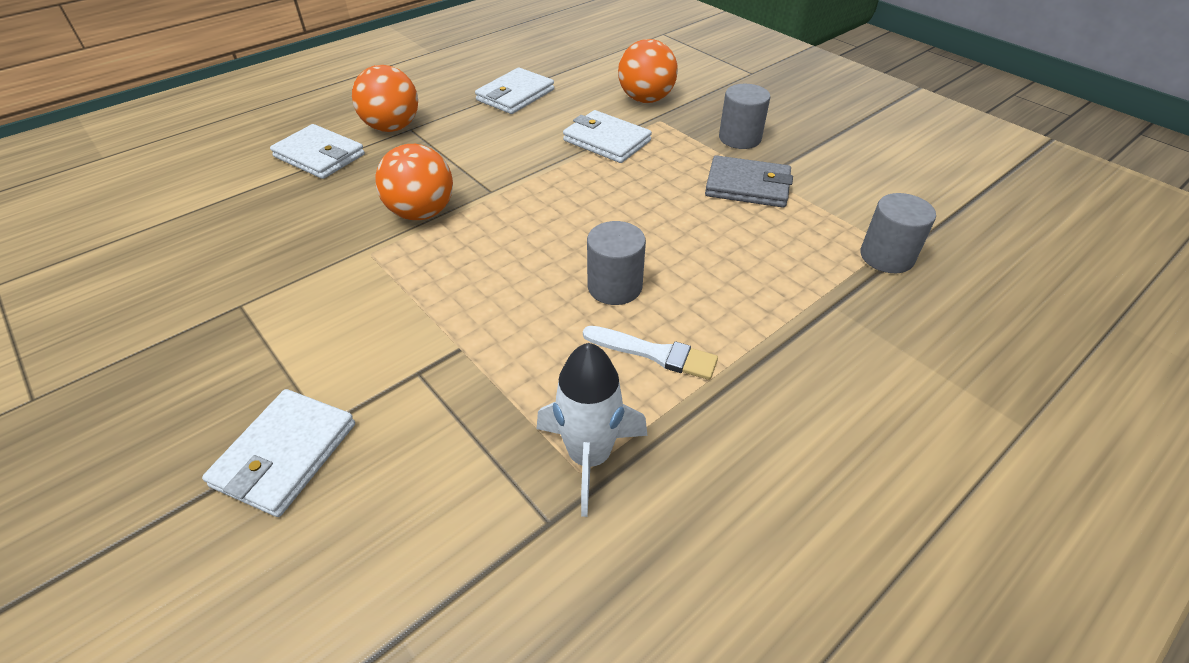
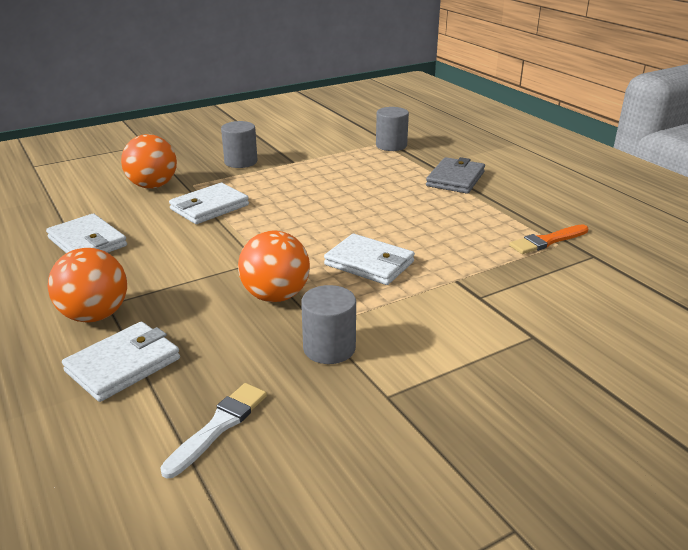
camera: 80 degrees left, 15 degrees down
(285, 455) = (562, 351): white wallet -> white wallet (369, 263)
(589, 457) = (547, 241): white rocket -> orange brush
(614, 286) = (400, 221): grey cylinder -> grey cylinder (329, 348)
(654, 353) = (465, 215): white brush -> white brush (218, 426)
(747, 186) = (303, 168): grey wallet -> grey wallet (455, 179)

